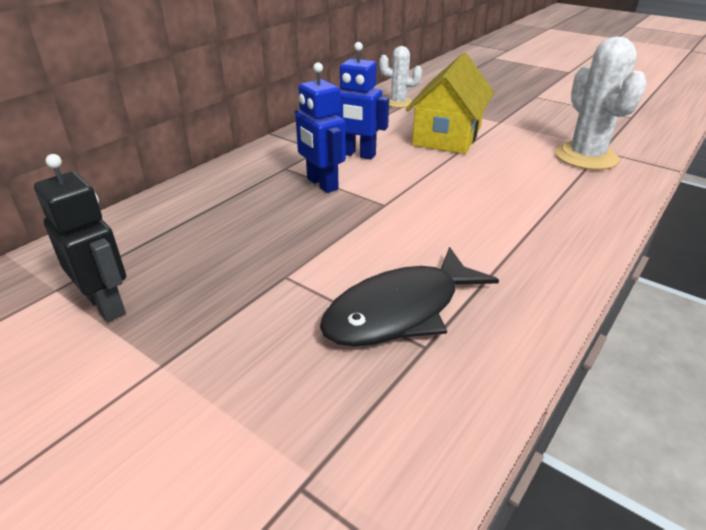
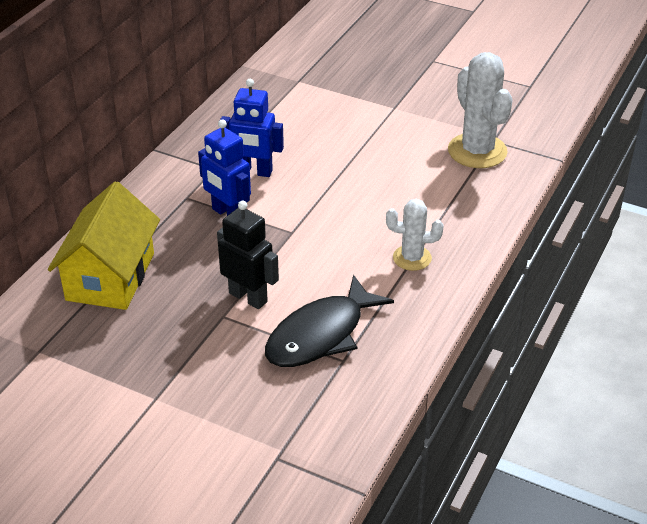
camera: 10 degrees left, 5 degrees up
(107, 305) = (89, 359): black robot -> black robot (248, 297)
(398, 103) = (283, 86): white cactus -> white cactus (412, 258)
(447, 136) = (341, 135): yellow house -> yellow house (110, 276)

